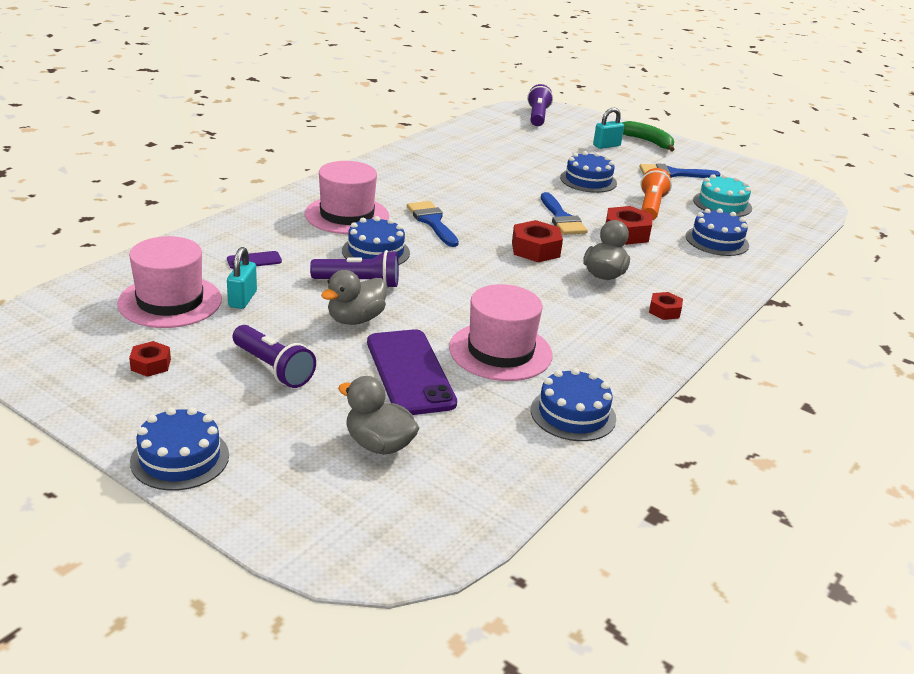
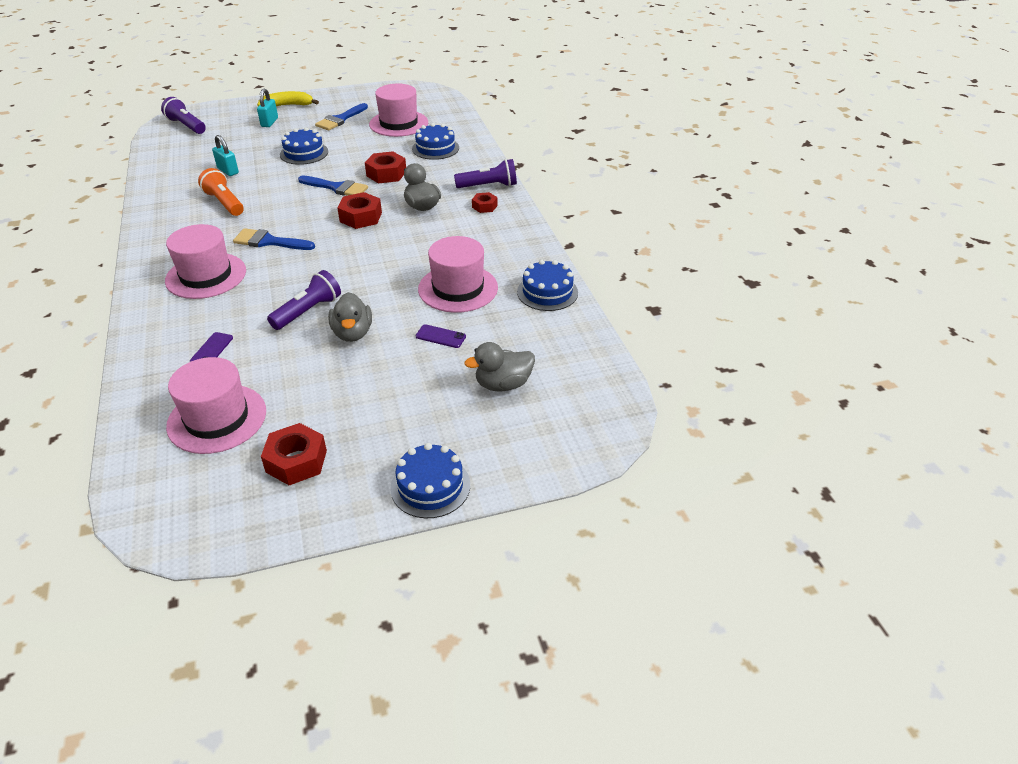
camera: 50 degrees left, 10 degrees up
(151, 364) = (296, 461): red nut -> red nut, size x1.67
(242, 299) = (261, 377): turquoise padlock -> turquoise padlock (228, 171)
(273, 368) = (370, 398): purple flashlight -> purple flashlight (488, 186)
(376, 251) = (276, 285): blue cake -> none
(410, 372) = (440, 336): purple phone -> purple phone, size x0.44
(648, 142) = (288, 105): green banana -> yellow banana
(651, 207) = (368, 149): orange flashlight -> orange flashlight (224, 203)
(722, 204) = (398, 123): turquoise cake -> pink hat

